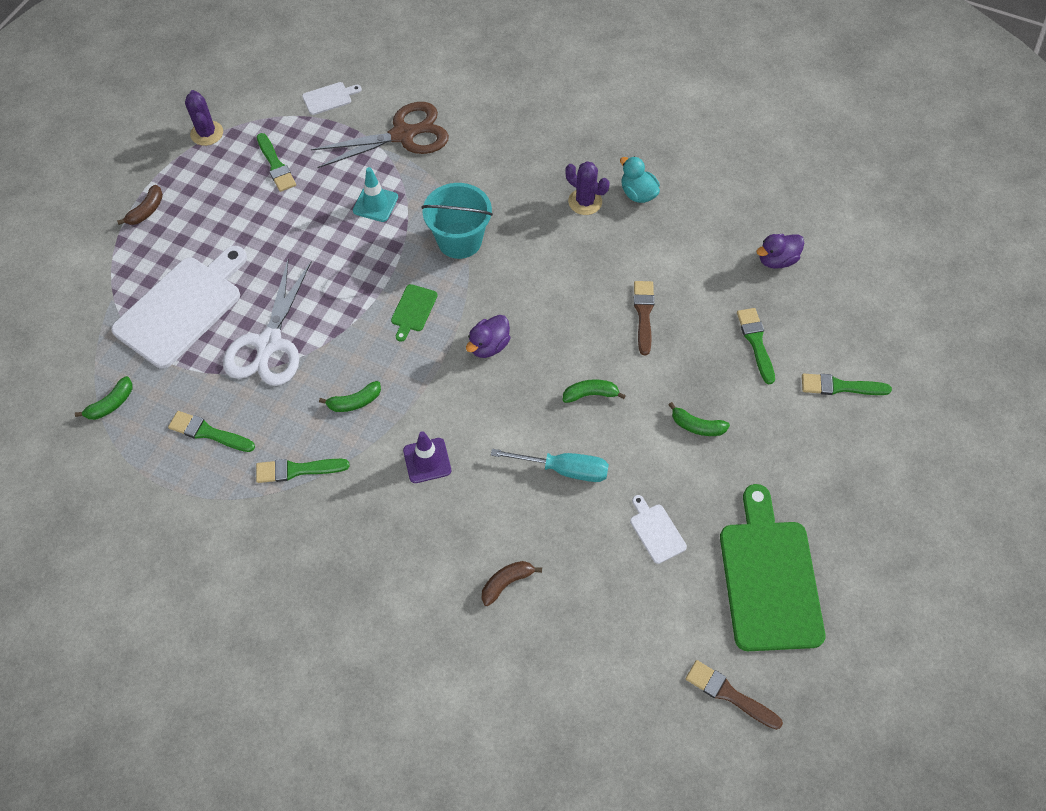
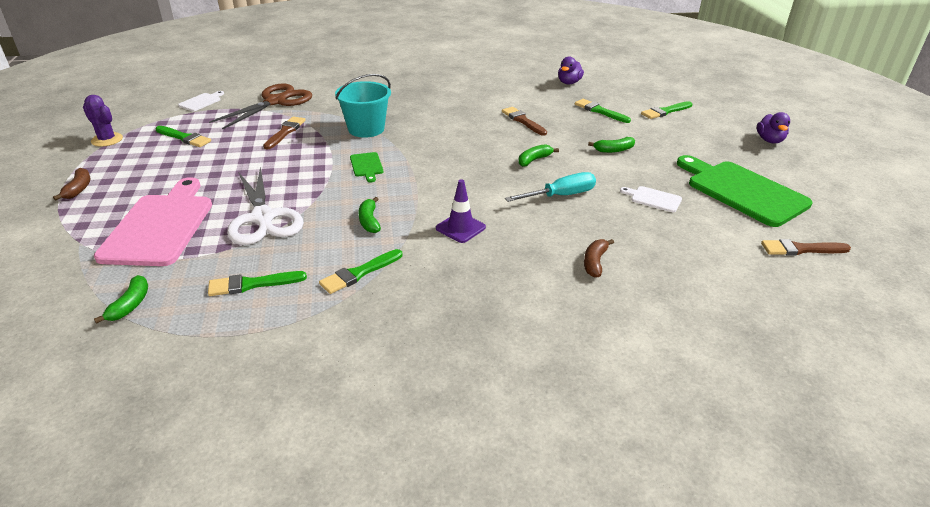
camera: 35 degrees left, 25 degrees down
(182, 308) = (160, 226): white cutting board -> pink cutting board
(354, 402) = (369, 221): green banana -> green banana turned 135 degrees clockwise
(375, 204) = (285, 132): turquoise traffic cone -> brown brush
(489, 346) = (440, 163): purple duck -> purple duck (769, 140)
(585, 202) = (432, 93): purple cactus -> none
(638, 194) = (460, 83): turquoise duck -> none

